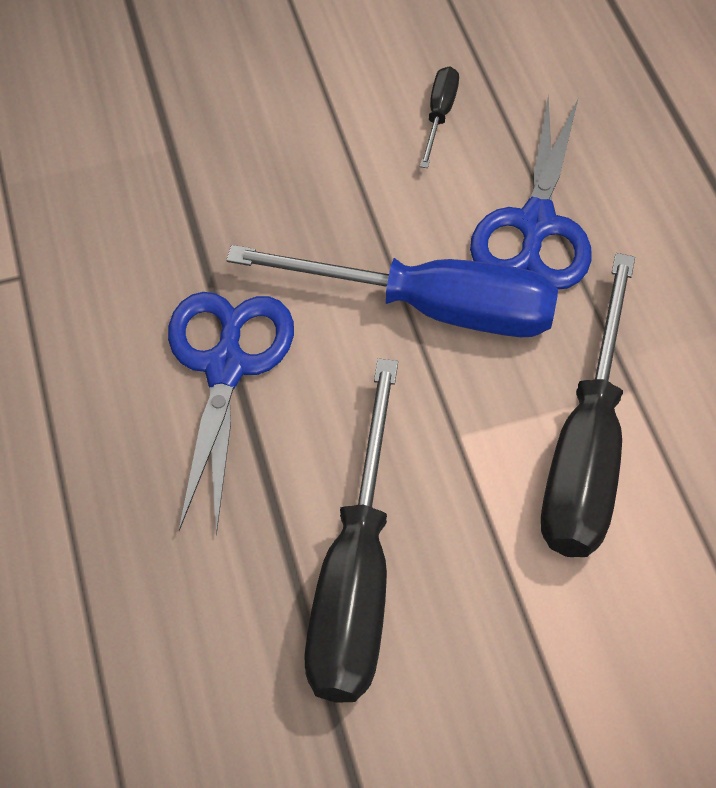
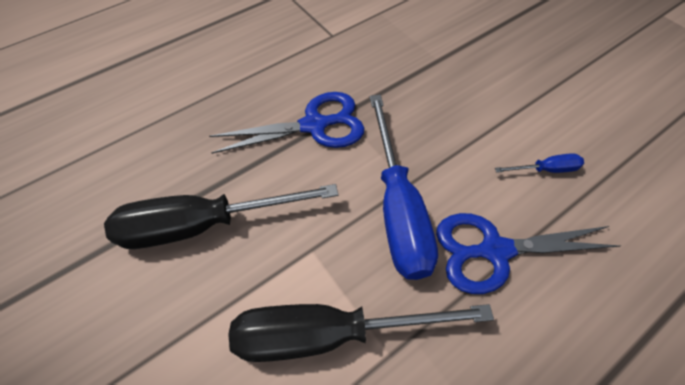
camera: 70 degrees right, 0 degrees up
(439, 115) = (546, 169): black screwdriver -> blue screwdriver

